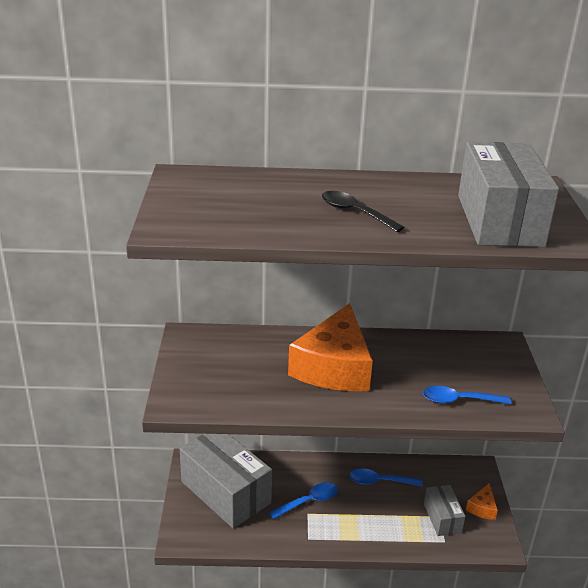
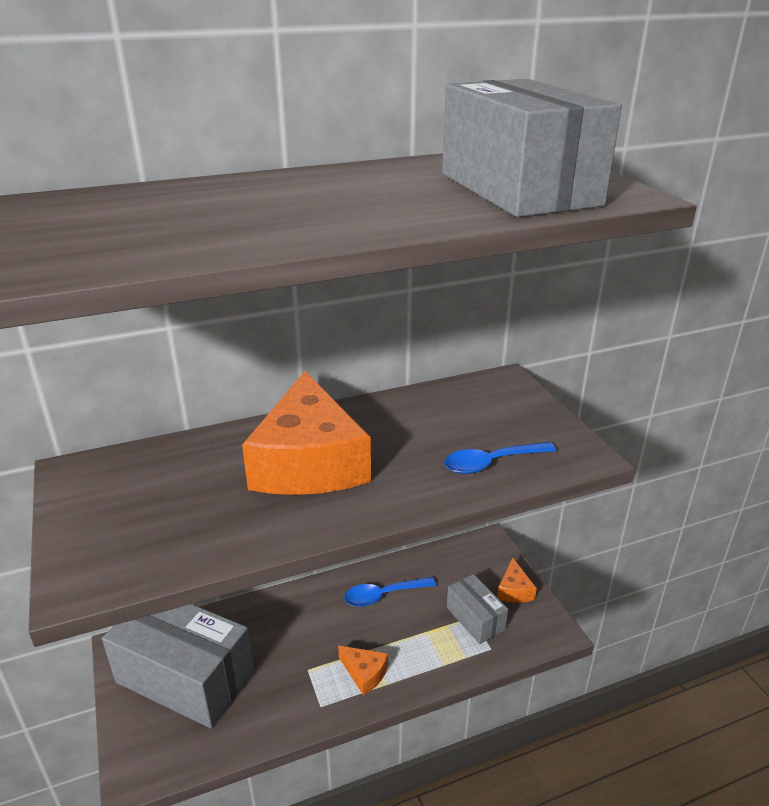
camera: 20 degrees left, 0 degrees up
(309, 501) = (304, 652): blue spoon -> none
(346, 528) = (364, 673): none -> orange cheese
(355, 212) = (312, 209): black spoon -> none

